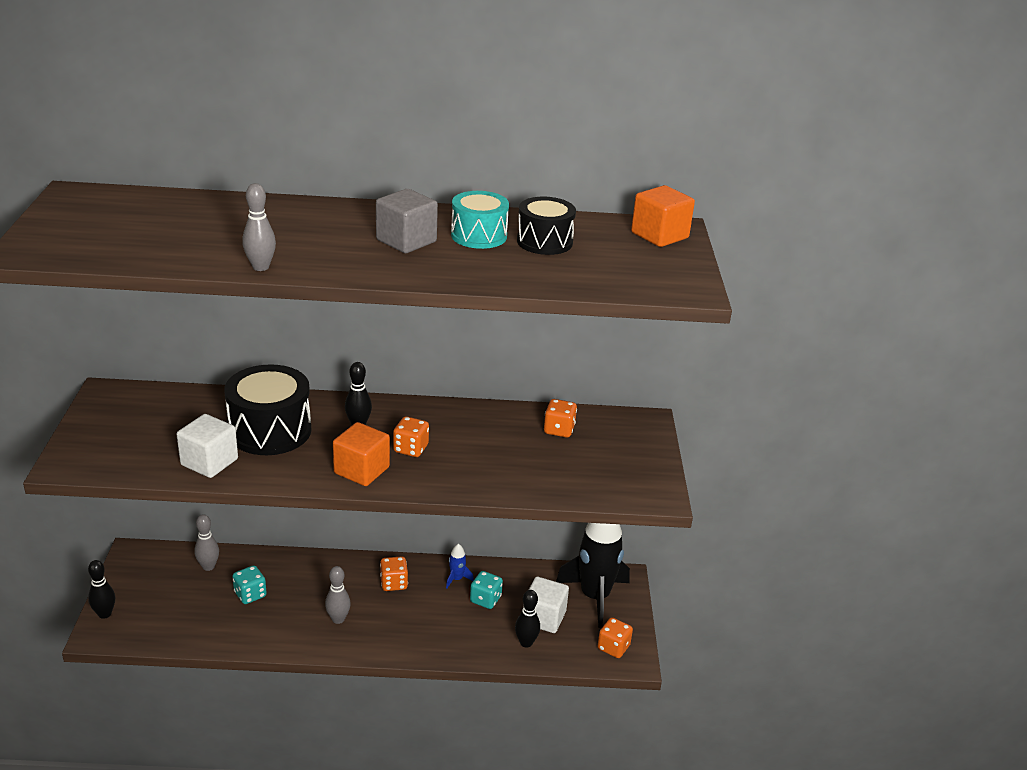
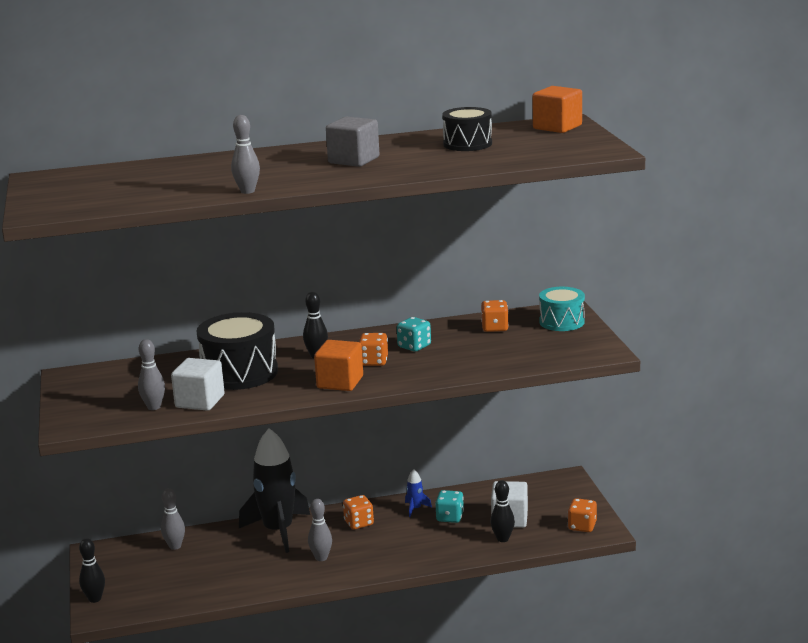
camera: 10 degrees left, 10 degrees down
(161, 458) = (154, 407): none -> grey bowling pin
(250, 594) = (227, 557): turquoise dice -> turquoise dice (414, 346)
(479, 236) = (411, 149): turquoise drum -> turquoise drum (561, 322)
(594, 597) = (547, 496): black rocket -> black rocket (278, 531)

